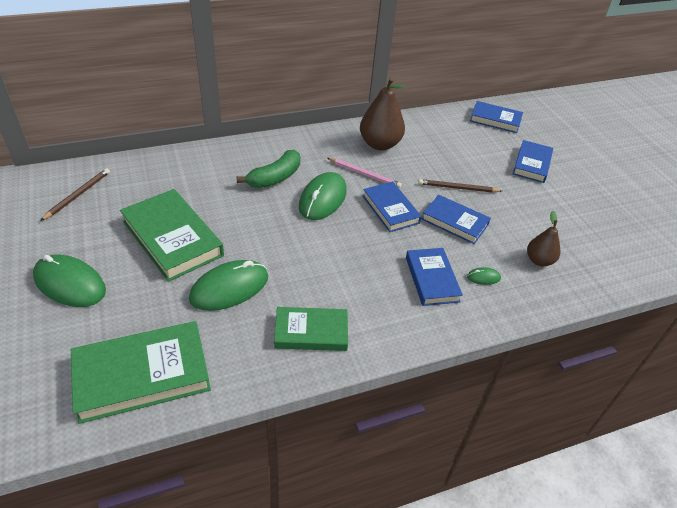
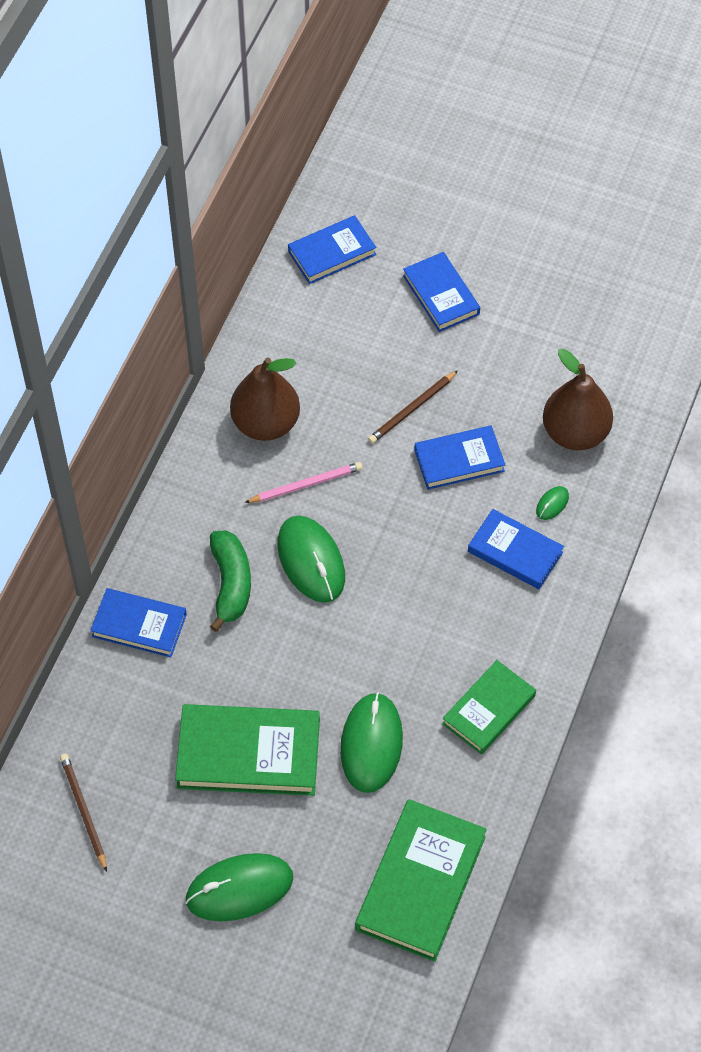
camera: 45 degrees left, 15 degrees up
(390, 209) = (387, 506): blue book -> blue book (139, 625)
(539, 260) = (575, 433): brown pear -> brown pear, size x1.70

